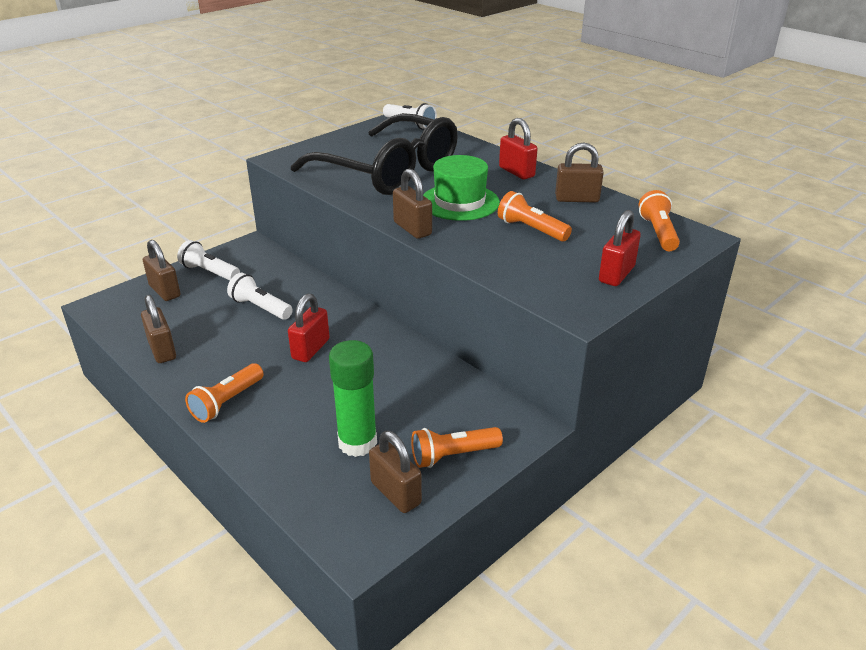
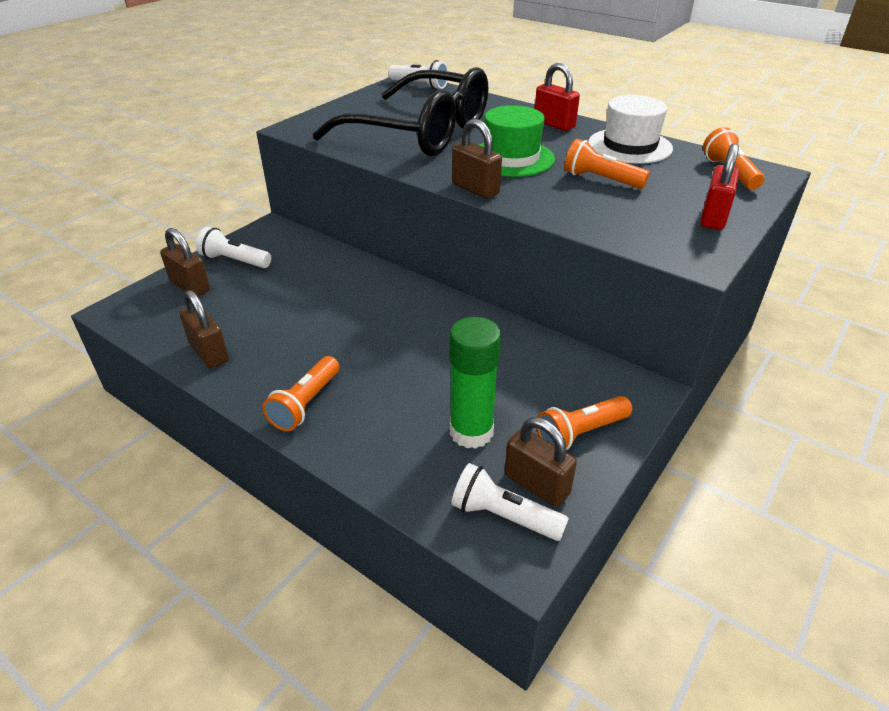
camera: 10 degrees left, 5 degrees up
(260, 308) = (306, 294): white flashlight -> white flashlight (503, 516)
(310, 349) = (379, 333): red padlock -> none
(577, 199) = (629, 146): brown padlock -> white hat

